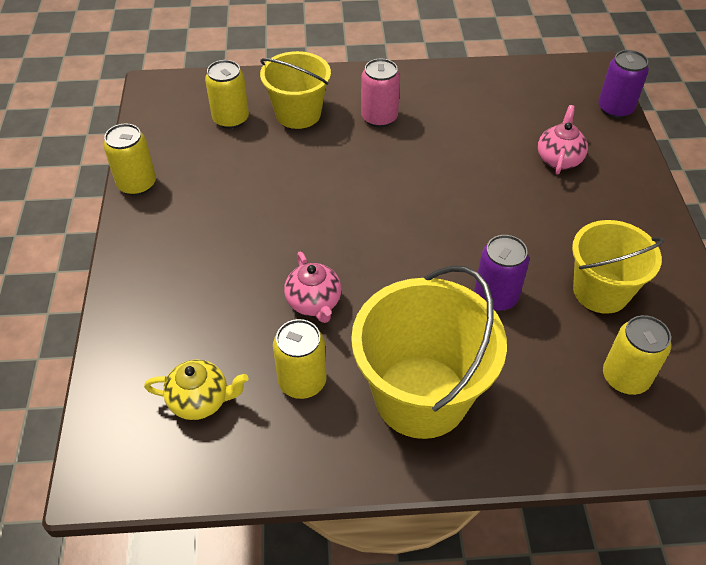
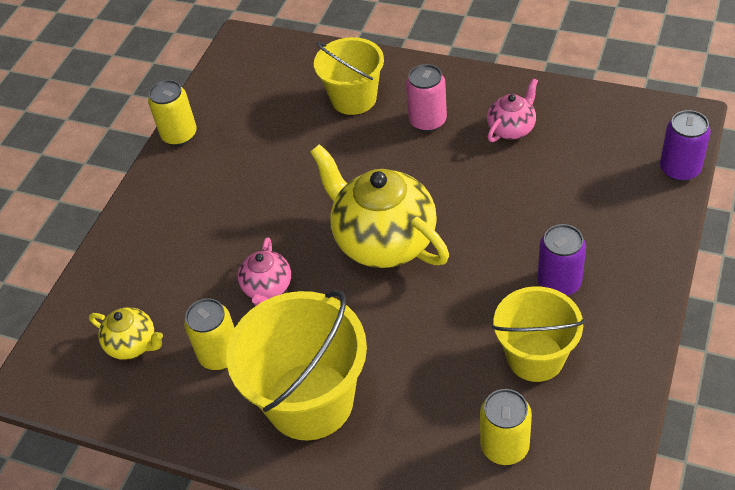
camera: 30 degrees right, 0 degrees up
(231, 119) = (290, 89): yellow can -> none
(401, 229) = (383, 240): none -> yellow teapot
(495, 297) = (431, 331): purple can -> purple can (559, 282)
(559, 159) = (581, 209): pink teapot -> pink teapot (512, 128)

